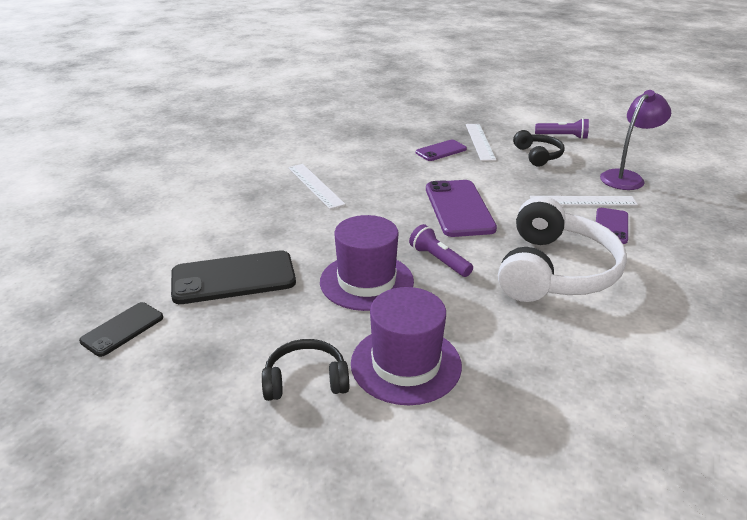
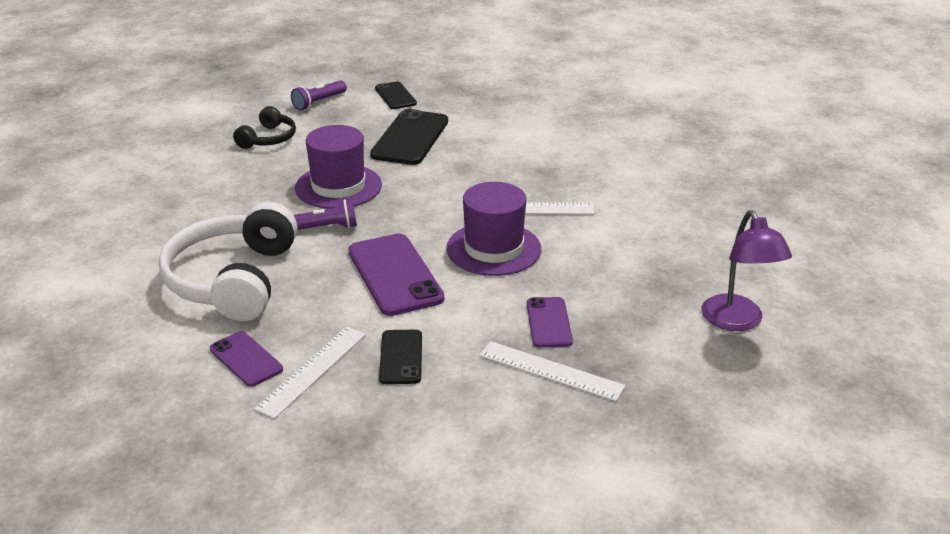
camera: 120 degrees right, 0 degrees up
(406, 364) = (233, 173): purple hat -> purple hat (493, 249)
(459, 208) = (395, 275): purple phone -> purple phone turned 45 degrees clockwise
(530, 180) = (401, 357): none -> black phone
(538, 155) = (459, 403): black headphones -> none
(554, 270) = (233, 280): white headphones -> white headphones turned 45 degrees clockwise
(562, 136) = (498, 470): purple flashlight -> purple flashlight (319, 102)
(626, 177) = (319, 451): purple lamp -> purple lamp (737, 321)

